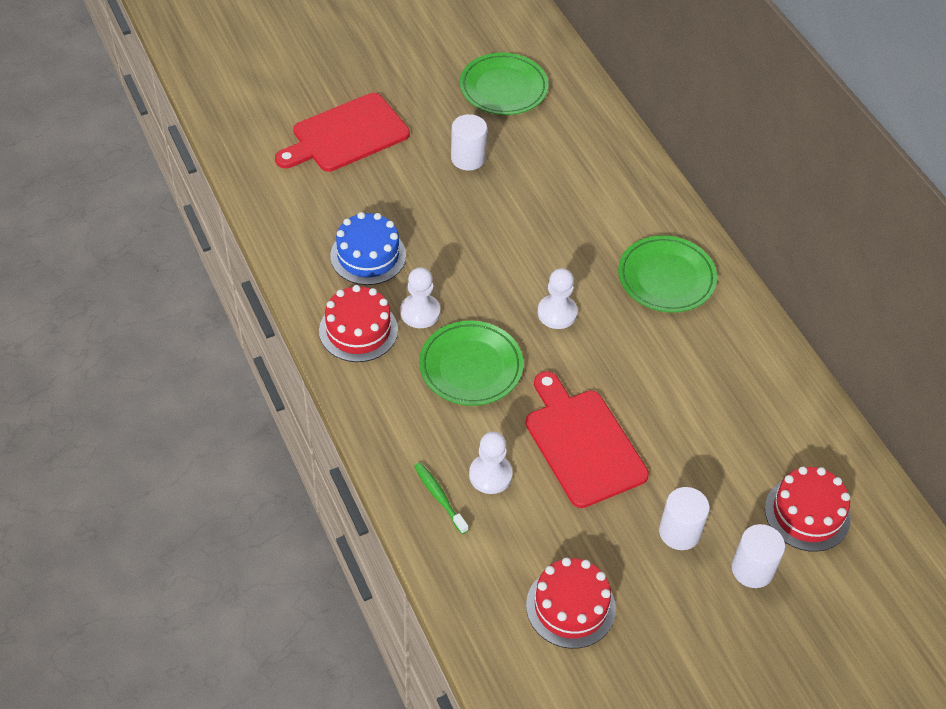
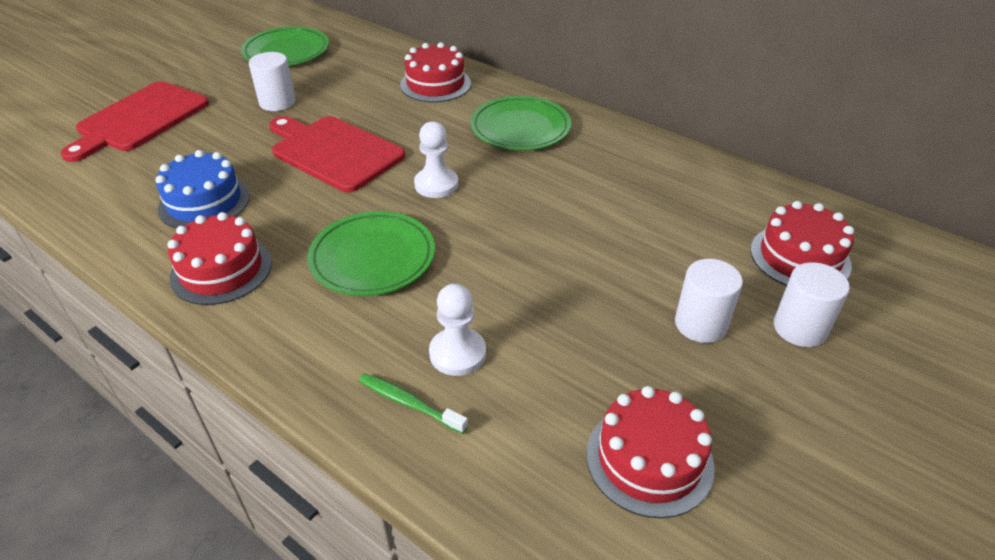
camera: 25 degrees left, 10 degrees down
(420, 312) = (288, 230): white pawn -> none
(582, 443) = (538, 282): red cutting board -> red cutting board (334, 152)
(621, 189) = (435, 84): none -> red cake

